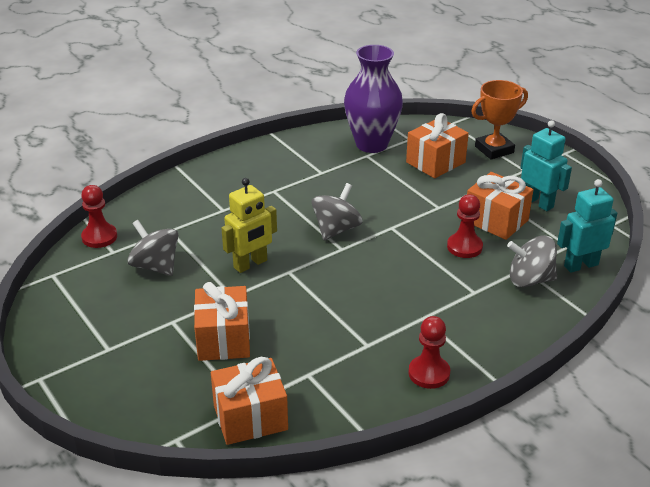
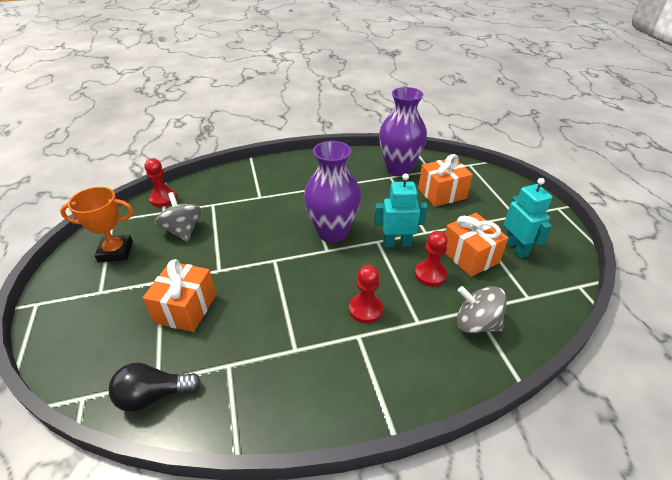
camera: 20 degrees right, 5 degrees up
(250, 264) = (250, 246): yellow robot -> none
(250, 417) = (153, 395): orange gift -> black light bulb
(336, 229) = (332, 232): grey spinning top -> purple vase
(429, 373) = (333, 399): red pawn -> red pawn (365, 309)
(494, 149) = (496, 192): orange trophy -> orange trophy (116, 251)
(580, 265) = (532, 321): turquoise robot -> turquoise robot (397, 243)

